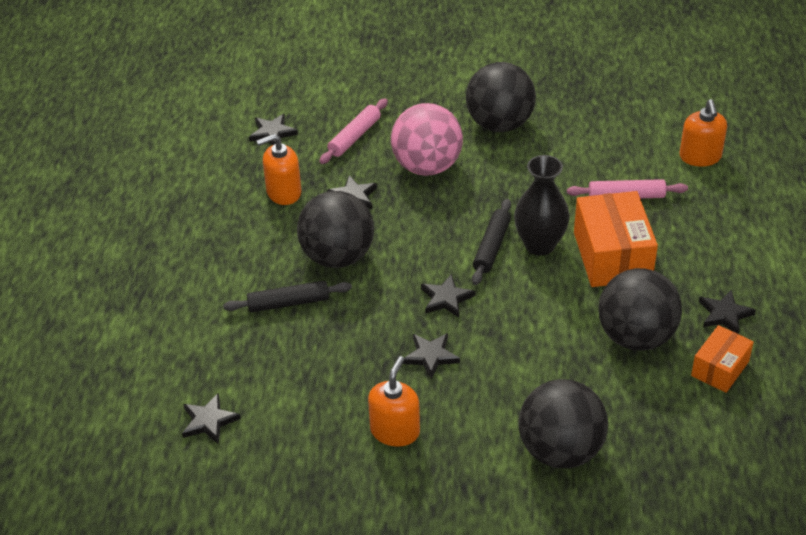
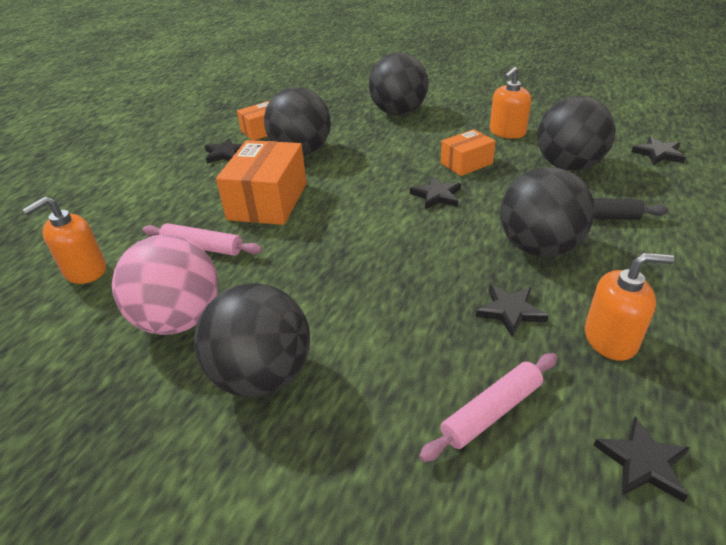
camera: 160 degrees left, 5 degrees down
(314, 375) = (568, 166): none -> black ball
(427, 166) = (398, 332): pink ball -> pink ball (179, 320)
(430, 356) = (466, 163): black star -> orange box
(491, 247) = (372, 227): black rolling pin -> none
(539, 245) = (324, 221): black vase -> none
(700, 157) = (85, 271): orange soap dispenser -> orange soap dispenser turned 150 degrees counterclockwise

